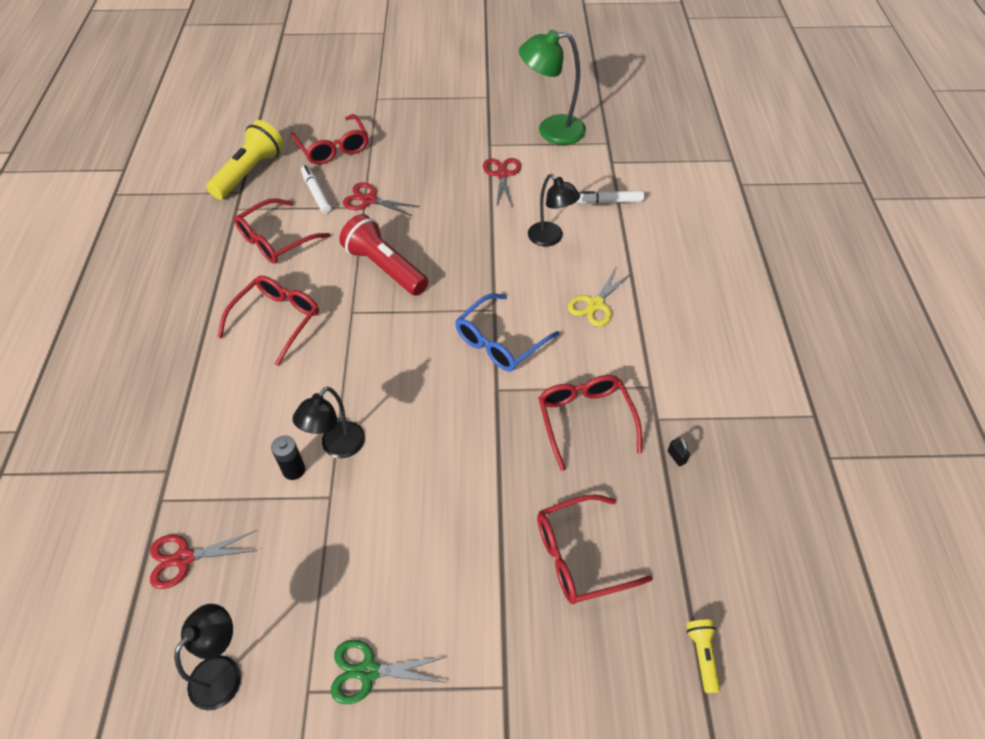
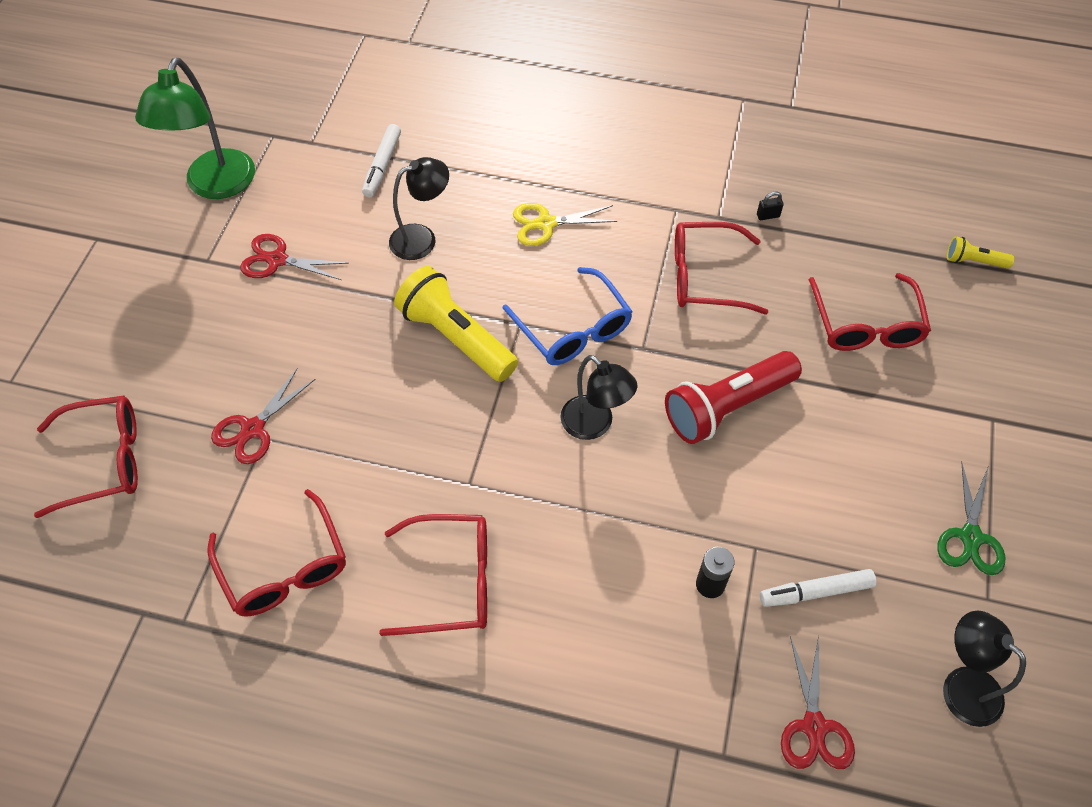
camera: 75 degrees left, 5 degrees up
(250, 172) = (99, 594): yellow flashlight -> yellow flashlight (456, 337)
(277, 320) = (452, 581): red glasses -> red glasses turned 135 degrees clockwise
(316, 193) = (203, 498): white marker -> white marker (815, 592)
(337, 447) = (687, 530): black lamp -> black lamp (595, 425)
(385, 267) = (400, 431): red flashlight -> red flashlight (727, 407)
(596, 304) = (546, 224): yellow scissors -> yellow scissors turned 120 degrees clockwise

